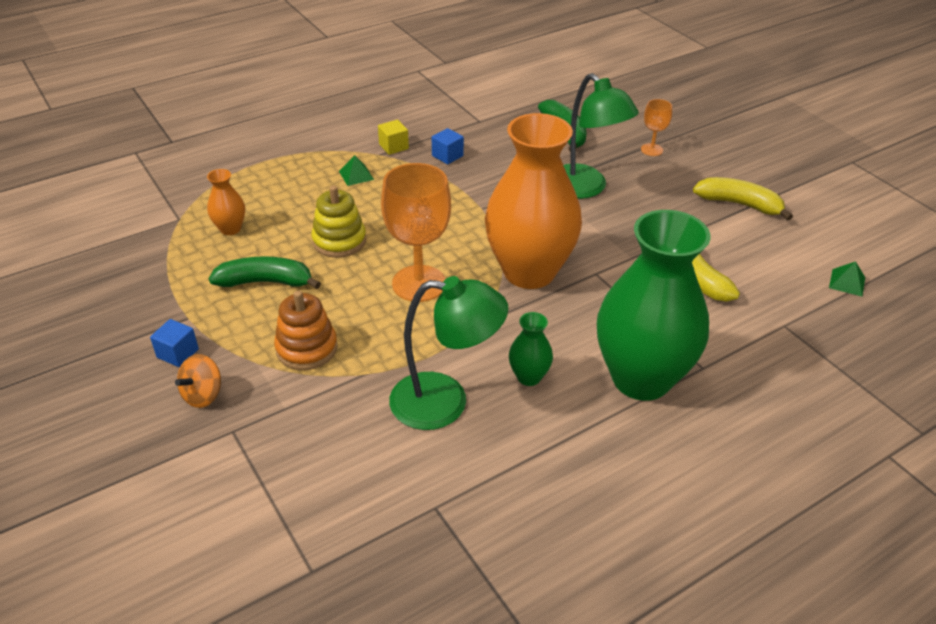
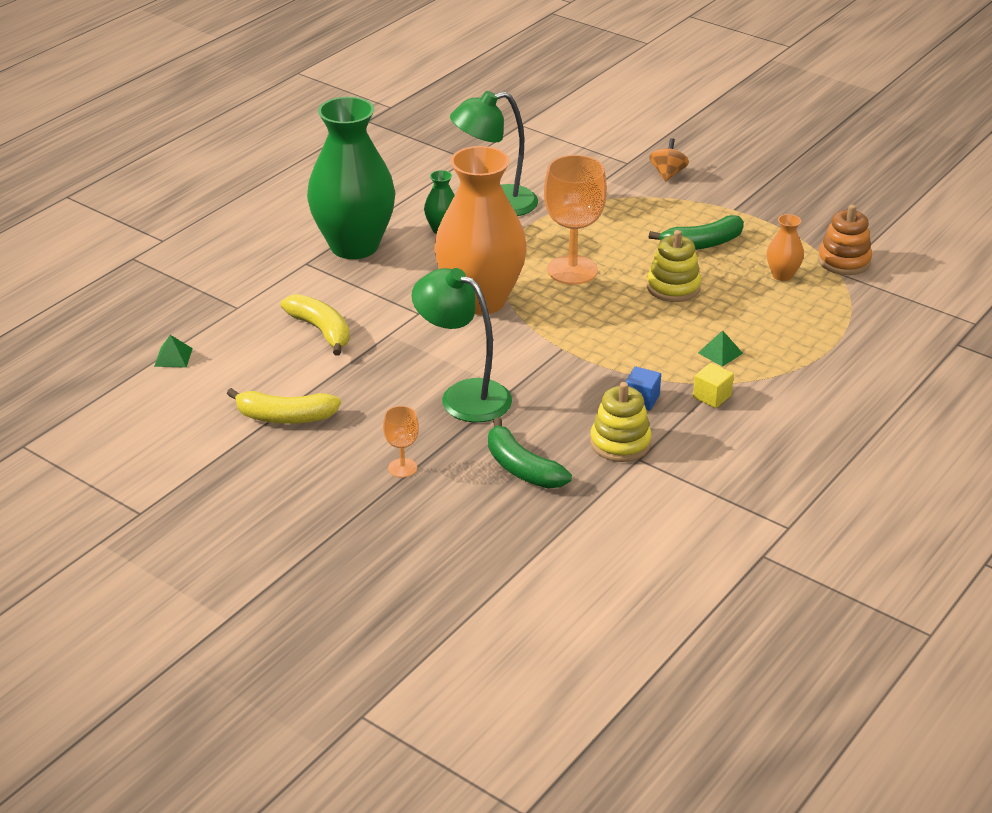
camera: 160 degrees right, 5 degrees down
(177, 353) = (713, 189): blue cube -> none
(306, 348) = (623, 211): orange stacking toy -> orange stacking toy (844, 261)
(485, 132) = (620, 443): none -> yellow stacking toy

